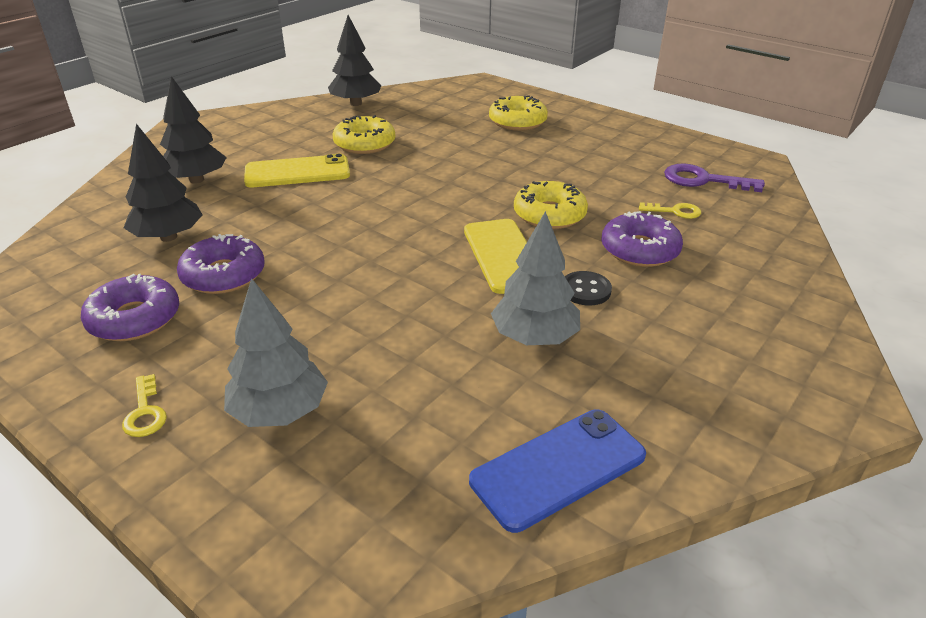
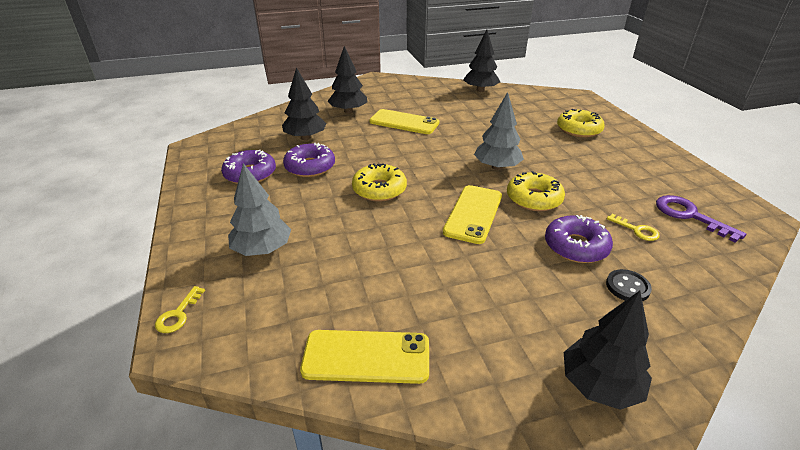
camera: 35 degrees right, 0 degrees up
(145, 412) = (209, 222): yellow key -> yellow key (178, 314)
(364, 144) = (460, 116): yellow donut -> yellow donut (379, 189)
(534, 337) = (438, 272): grey tree -> grey tree (497, 167)
(558, 468) = (366, 357): blue phone -> yellow phone
(585, 290) = (505, 257): black button -> black button (627, 287)
(789, 374) = (599, 385): none -> black tree

